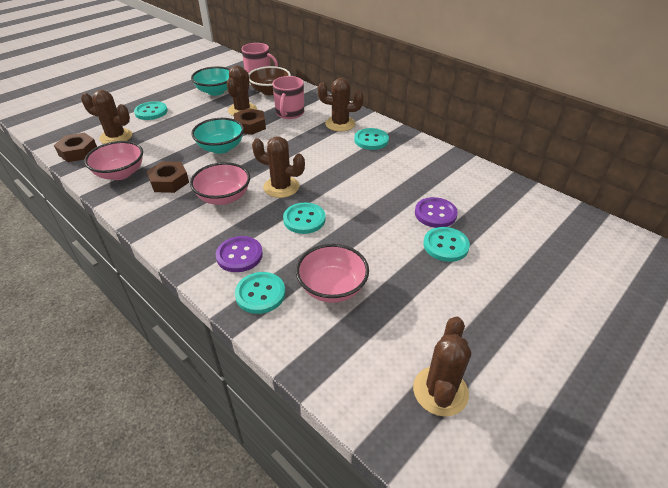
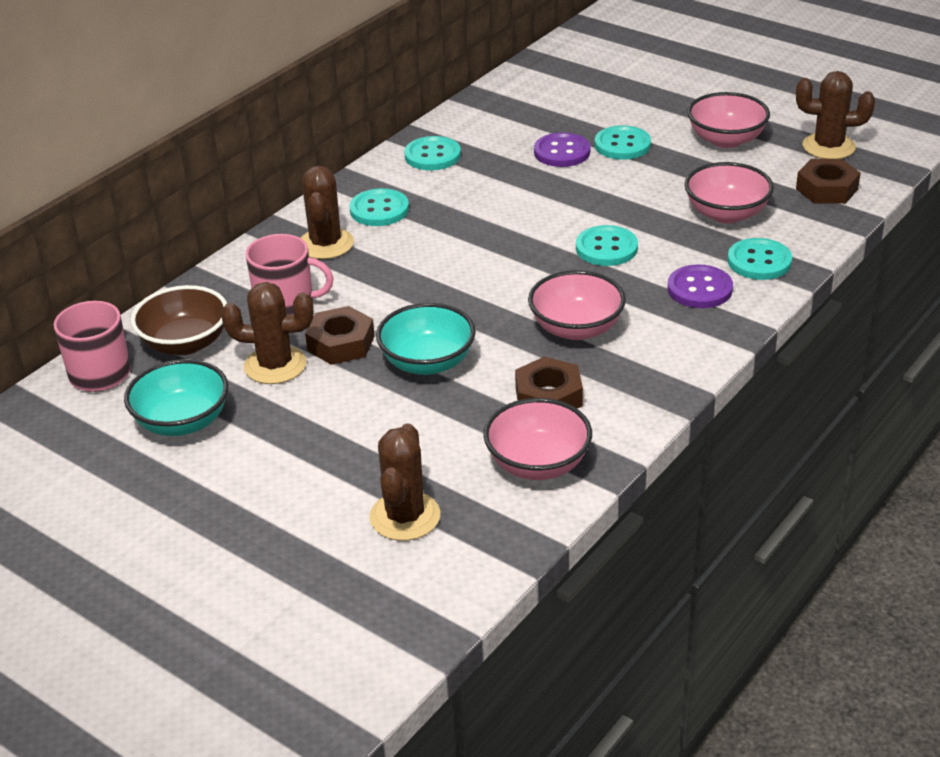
camera: 95 degrees left, 5 degrees down
(78, 152) = (473, 553): brown nut -> brown nut (826, 189)
(151, 112) = (287, 497): turquoise button -> turquoise button (432, 155)
(281, 187) = (534, 278): brown cactus -> none
(454, 311) = (726, 140): none -> pink bowl

